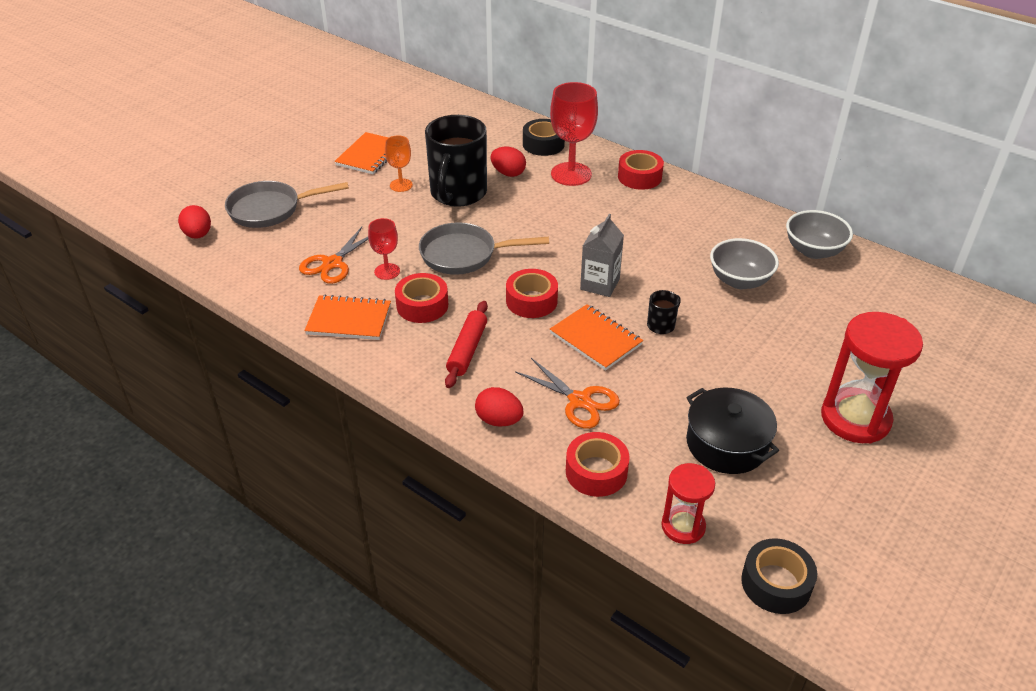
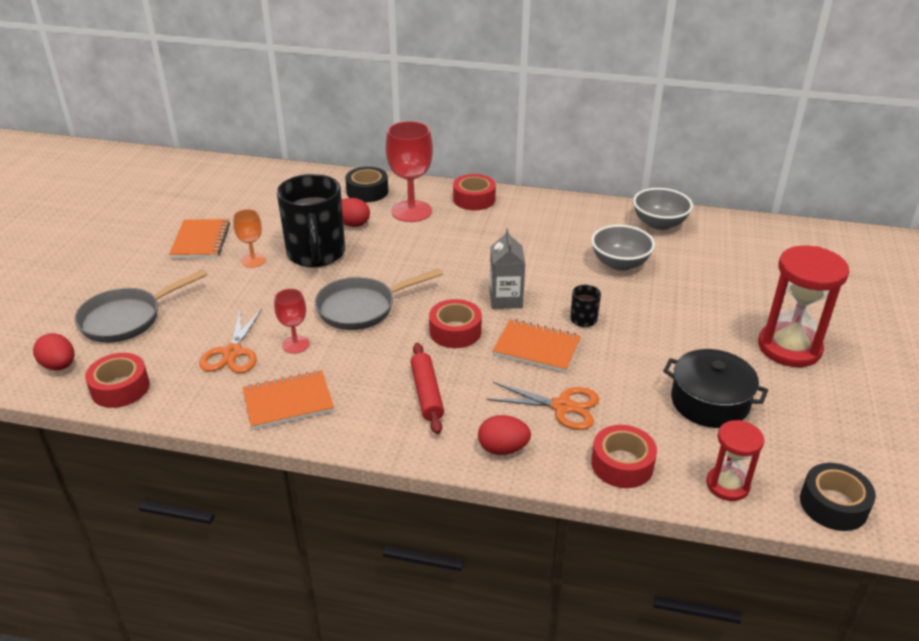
camera: 25 degrees left, 5 degrees down
(422, 305) = (354, 366): red tape -> red tape (120, 388)

